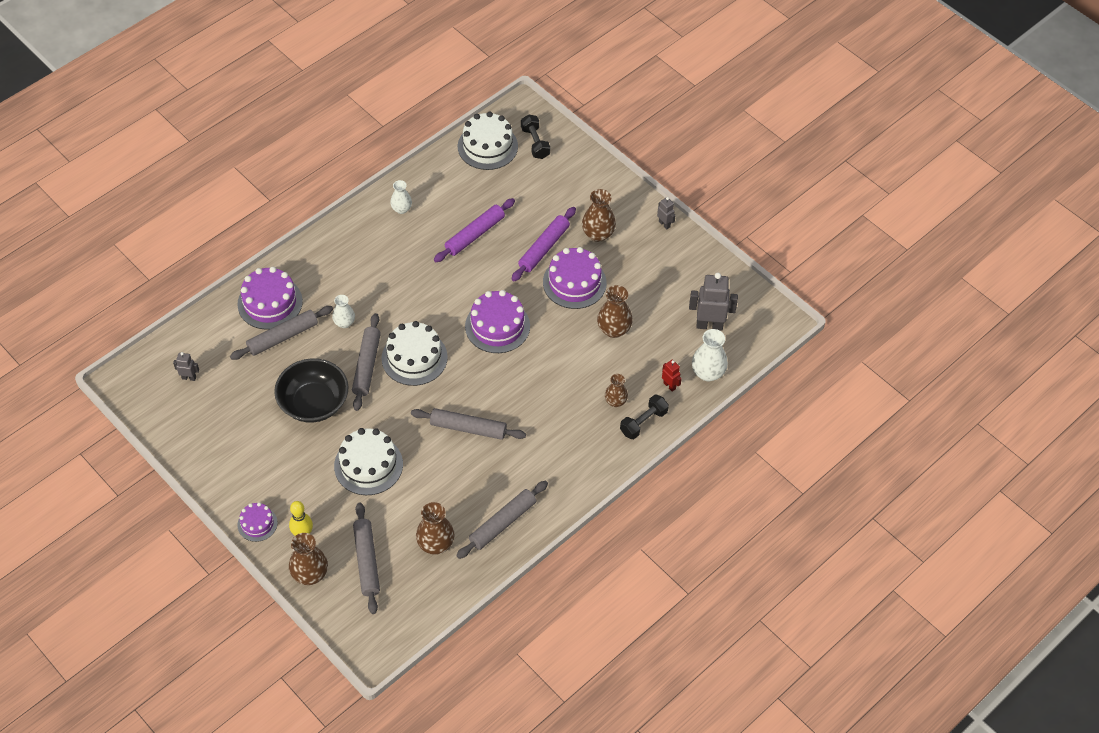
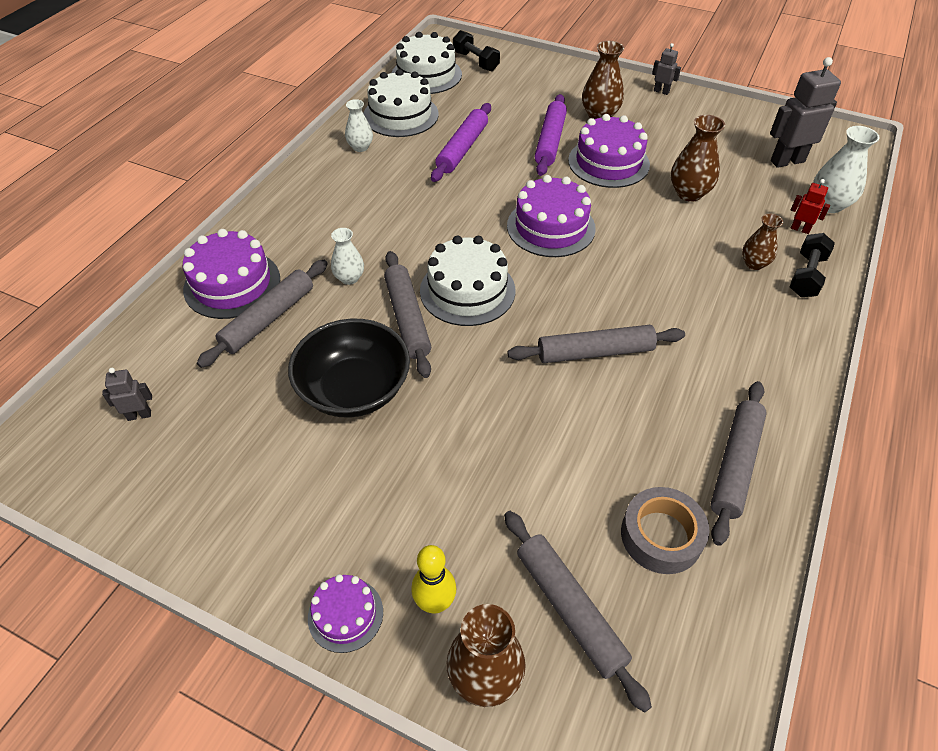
camera: 20 degrees left, 5 degrees down
(368, 465) = (483, 449): white cake -> white cake (400, 115)
(435, 544) = (661, 536): brown vase -> grey tape

